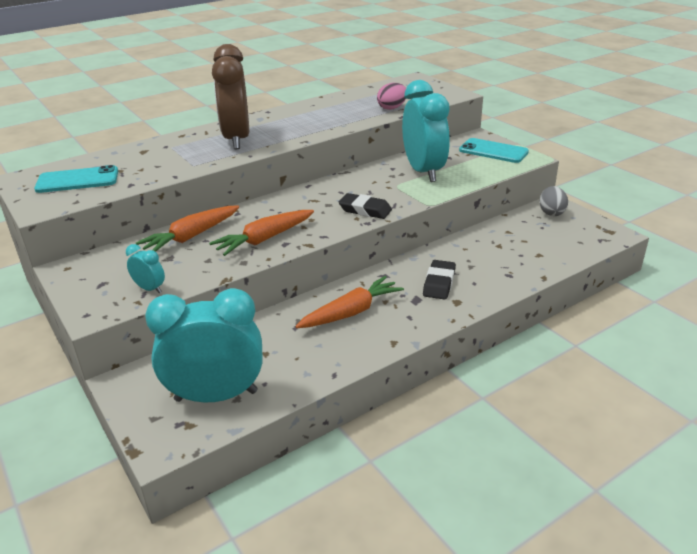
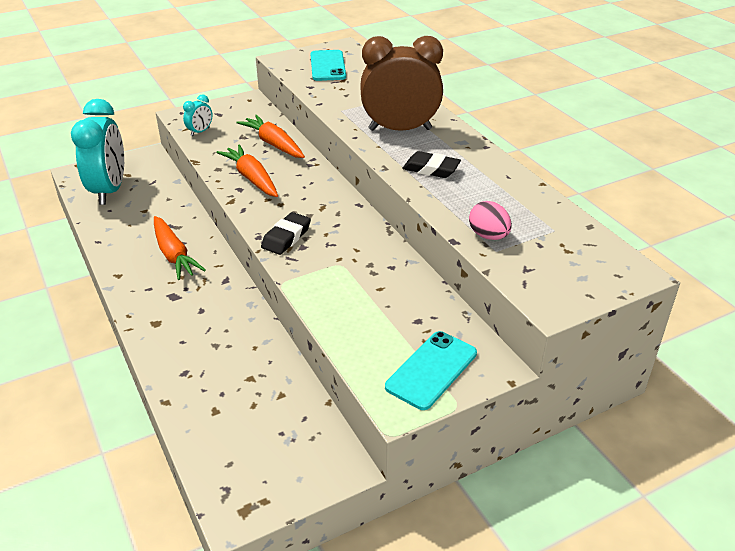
camera: 95 degrees right, 5 degrees up
(423, 171) = (374, 291): turquoise clock -> none
(439, 283) = (193, 315): black eraser -> black eraser (431, 169)
(551, 212) = (319, 455): grey egg -> none

